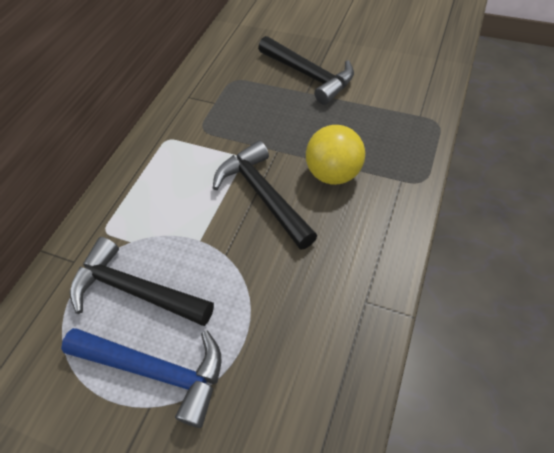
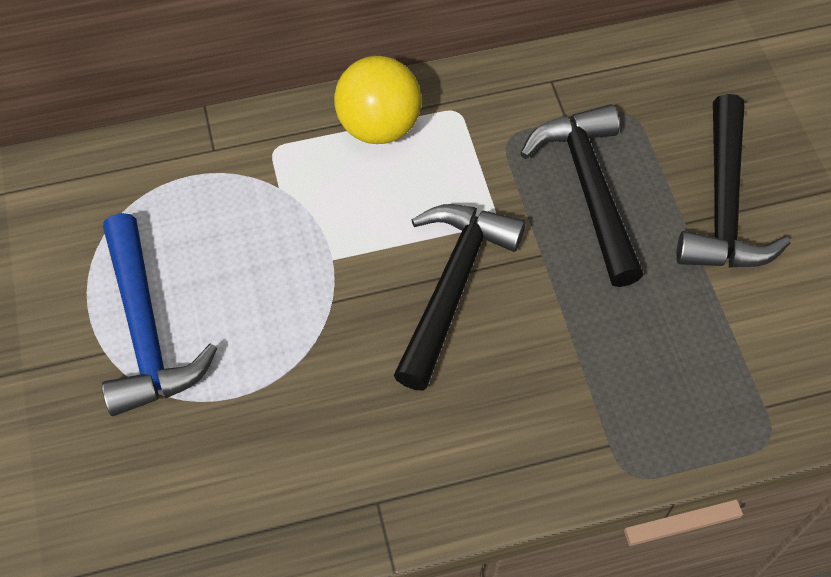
camera: 50 degrees right, 5 degrees up
(135, 290) = (222, 240): black hammer -> black hammer (589, 189)
(333, 174) = (554, 350): yellow ball -> yellow ball (379, 126)

